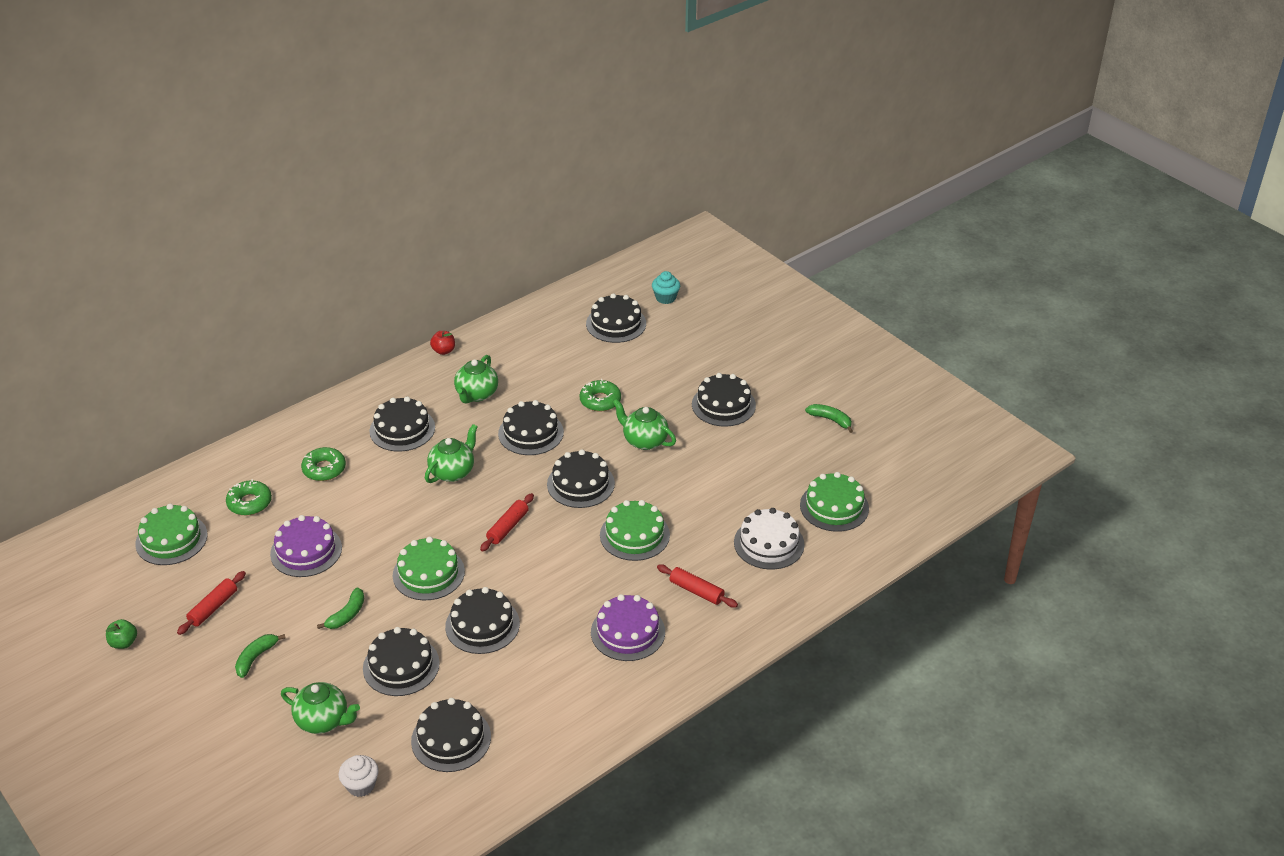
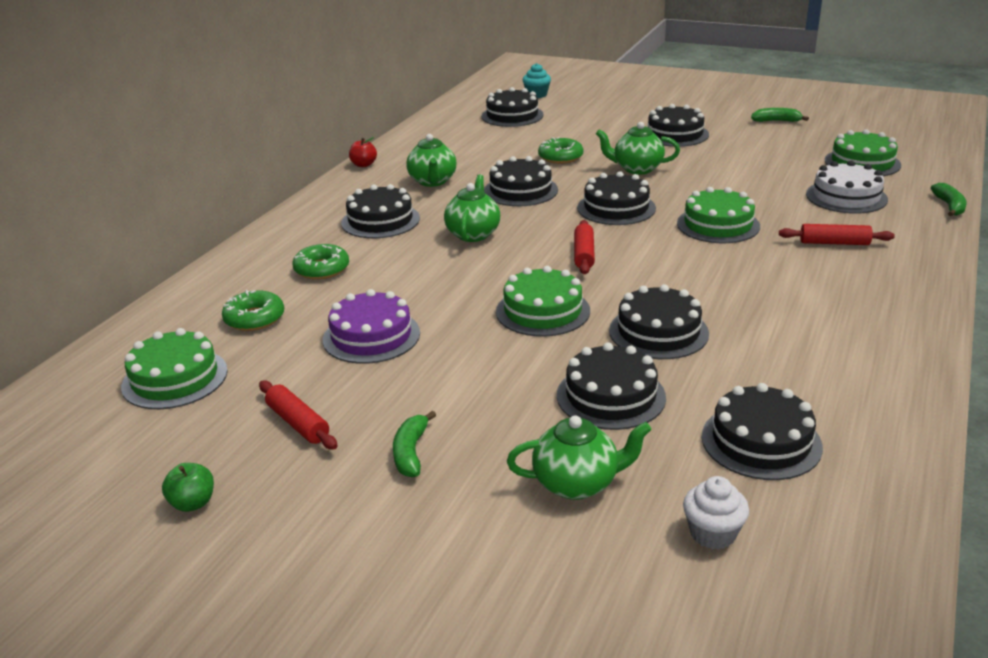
camera: 25 degrees left, 10 degrees down
(213, 607) = (298, 423): red rolling pin -> red rolling pin turned 45 degrees counterclockwise
(347, 615) = (487, 374): green banana -> green banana (949, 206)
(628, 632) = (816, 289): purple cake -> none

